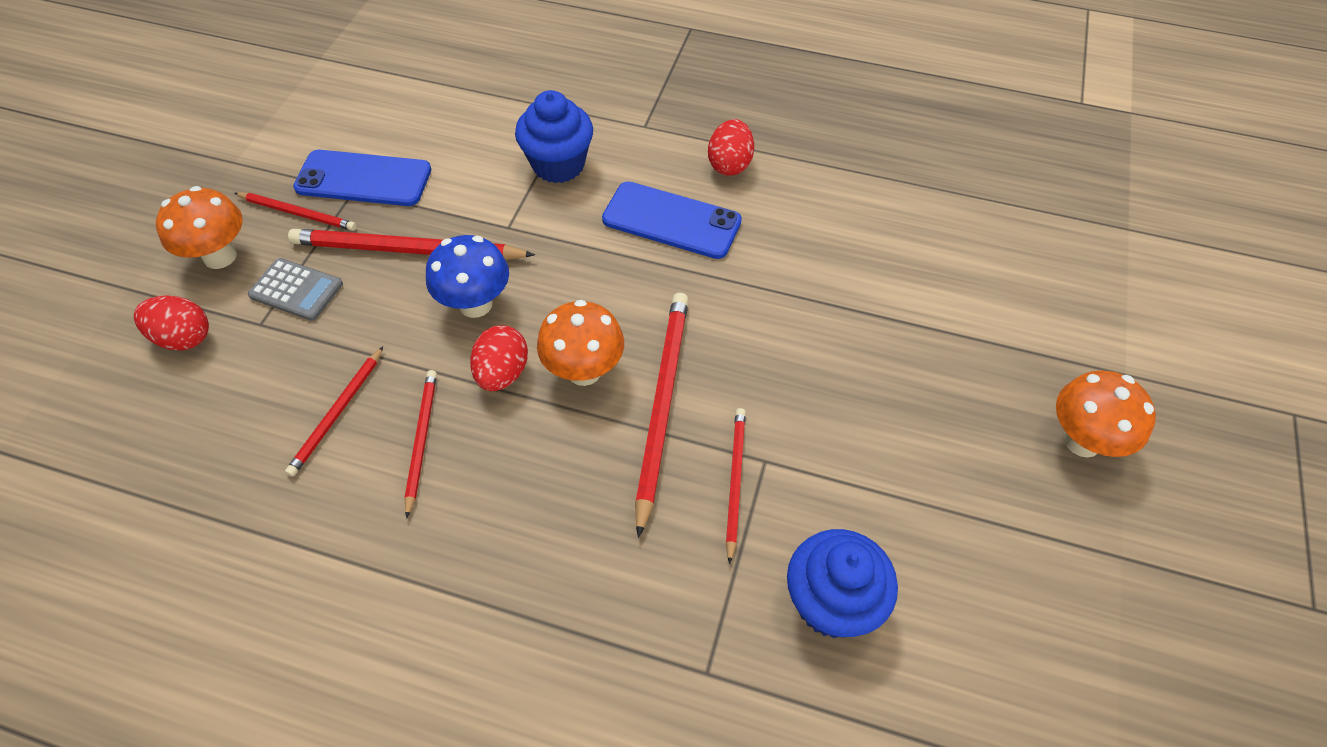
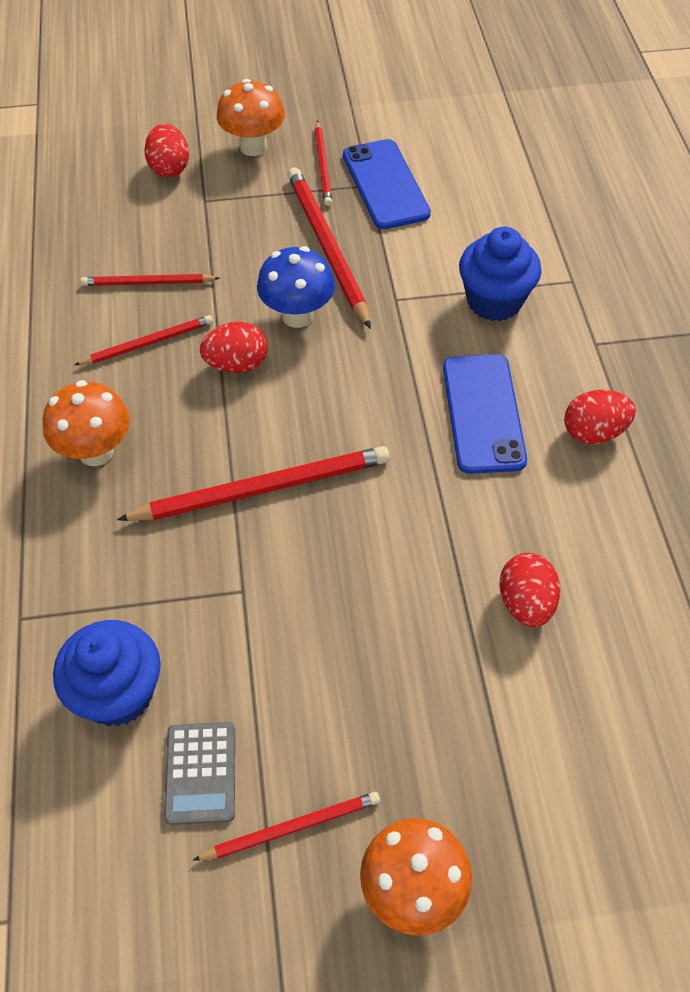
camera: 65 degrees right, 0 degrees up
(296, 290) = (247, 203): grey calculator -> grey calculator (200, 773)
(584, 371) = (269, 418): orange mushroom -> orange mushroom (96, 452)
(735, 481) = (209, 574): red pencil -> red pencil (292, 827)
(865, 271) = (525, 603): none -> red egg

